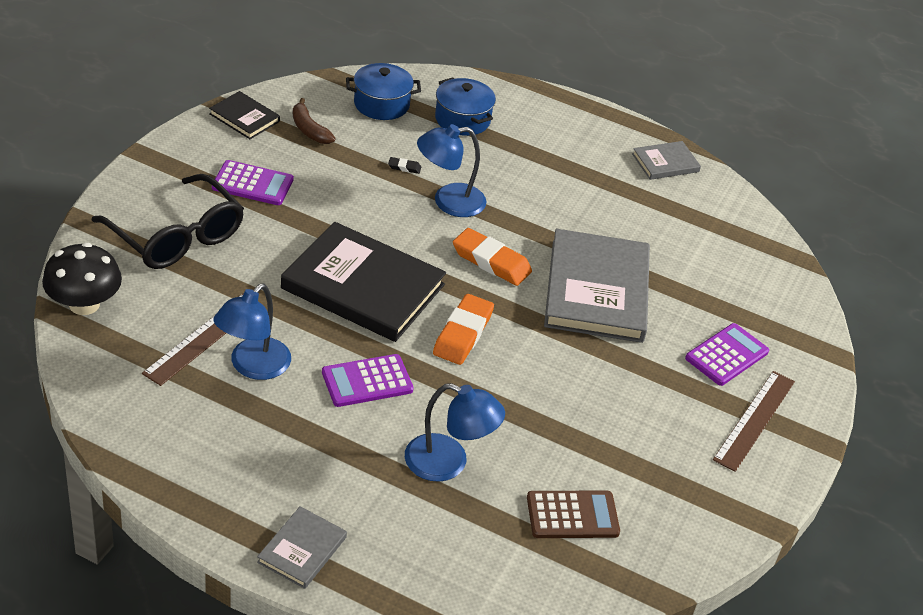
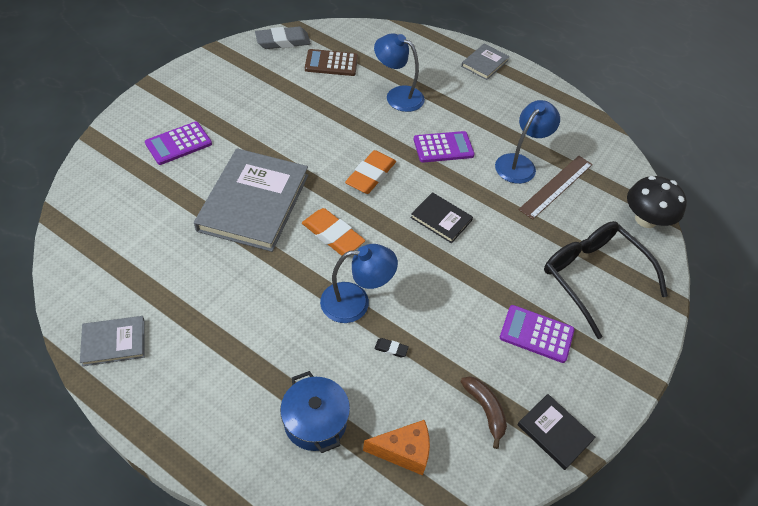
camera: 170 degrees left, 10 degrees up
(363, 286) = (441, 219): black book -> black book, size x0.48
(381, 104) = (404, 451): blue pot -> orange cheese
(670, 554) = (283, 41): none -> grey eraser
(754, 420) = (187, 101): brown ruler -> none

